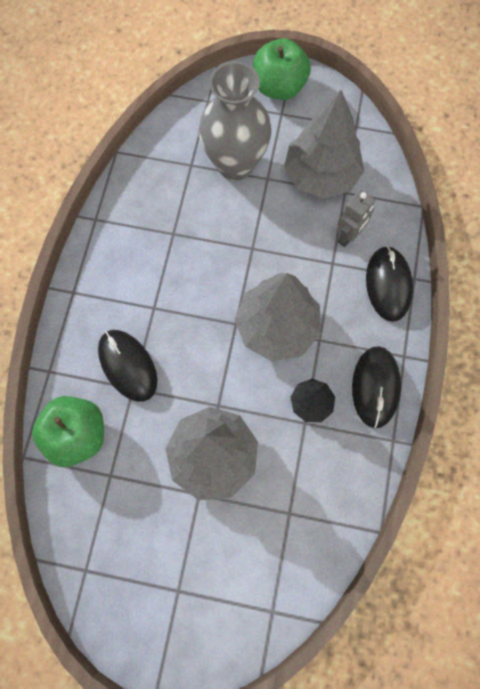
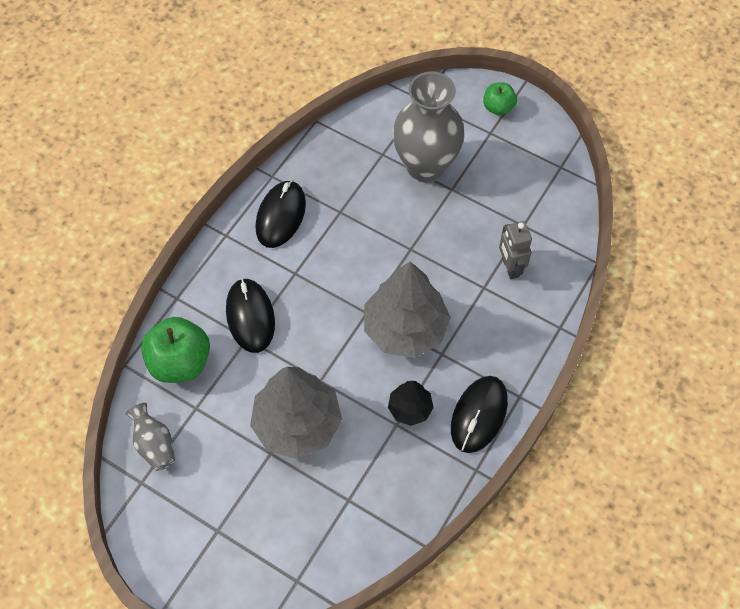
camera: 20 degrees right, 10 degrees down
(84, 527) = (155, 444): none -> grey vase
(279, 87) = (498, 107): green apple -> green apple, size x0.57
(321, 175) = (506, 202): grey tree -> none
(348, 236) = (510, 267): grey robot -> grey robot turned 105 degrees clockwise
(388, 284) = (531, 325): black mouse -> black mouse (281, 216)

